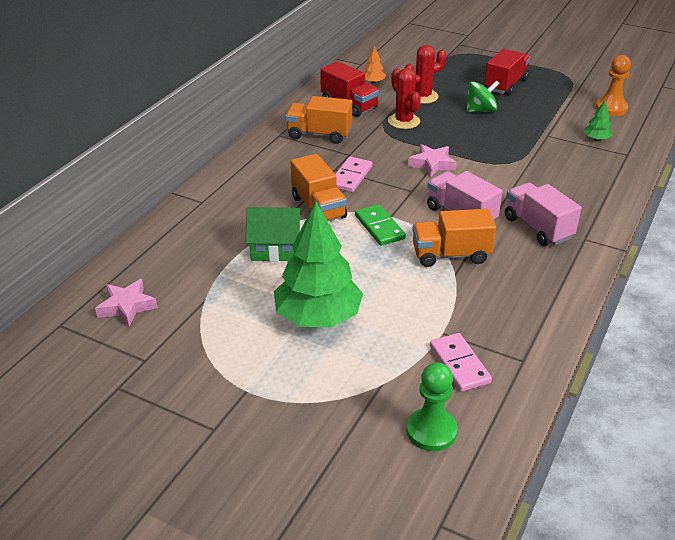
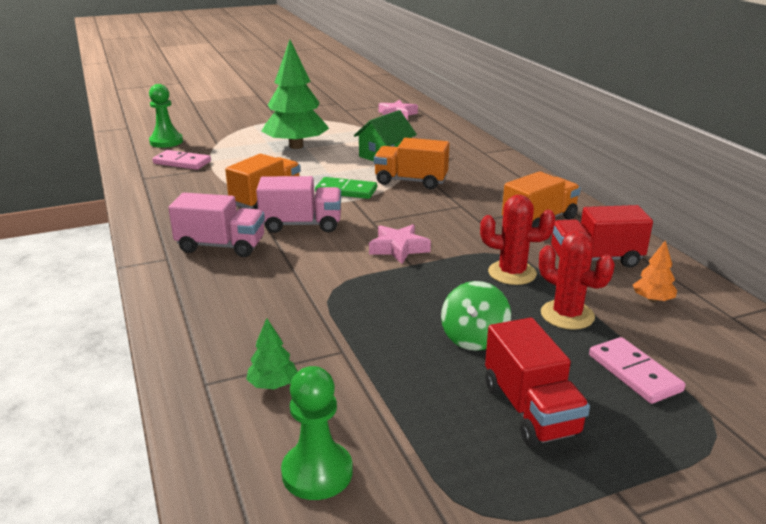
camera: 130 degrees right, 10 degrees down
(351, 177) = (437, 207): pink domino -> pink domino (634, 373)
(422, 96) = (567, 315): red cactus -> red cactus turned 60 degrees counterclockwise
(611, 108) = (317, 472): orange pawn -> green pawn

